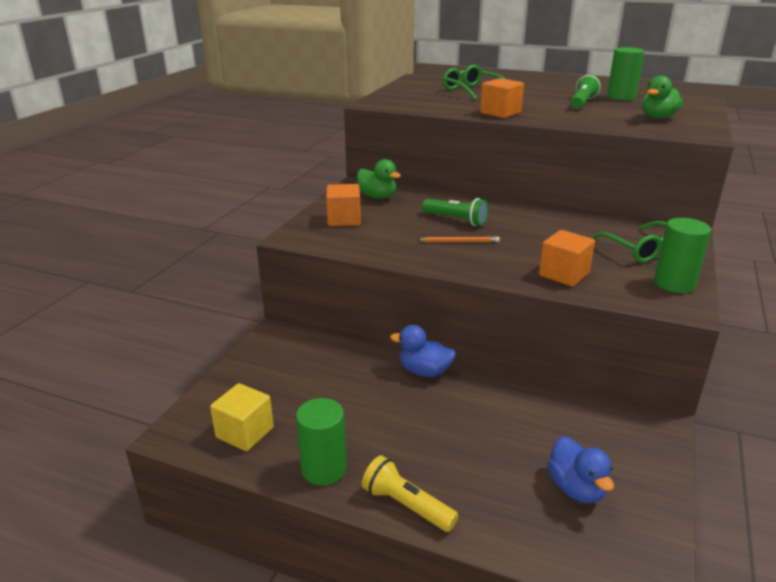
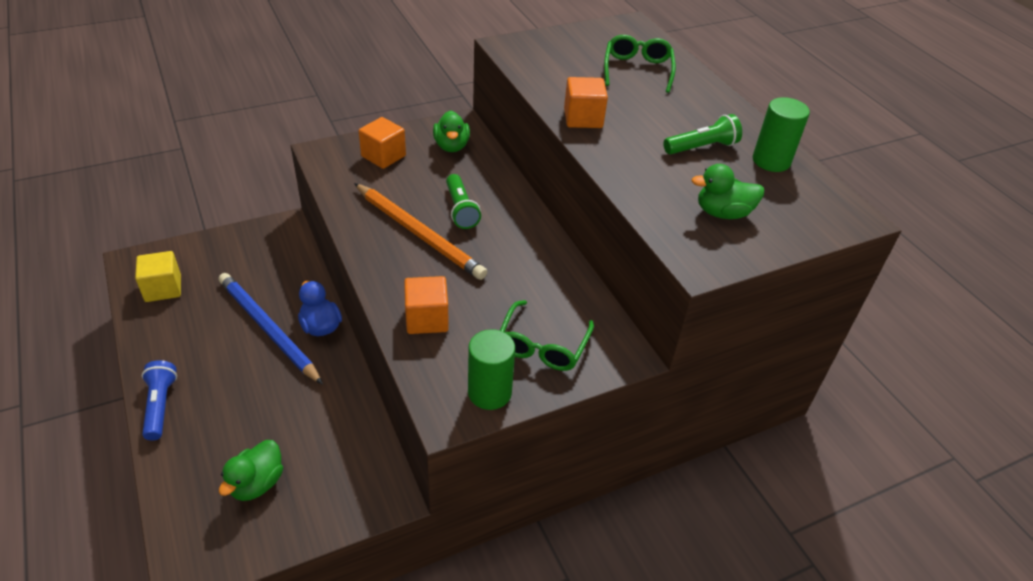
camera: 40 degrees right, 15 degrees up
(324, 469) = (161, 346): green cylinder -> none
(390, 398) = (268, 329): none -> blue pencil
(406, 505) = (160, 406): yellow flashlight -> blue flashlight
(459, 242) = (419, 233): orange pencil -> orange pencil, size x2.23
(576, 488) = (257, 483): blue duck -> green duck

